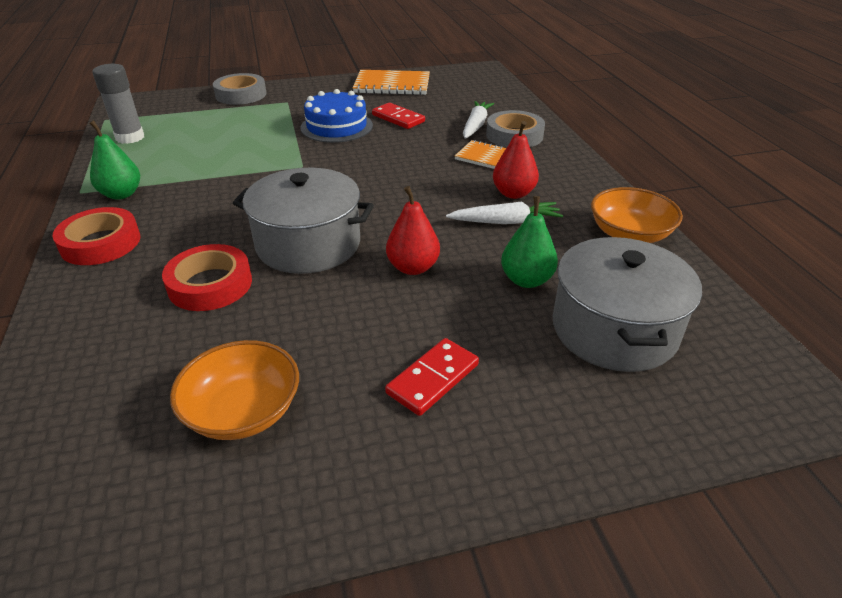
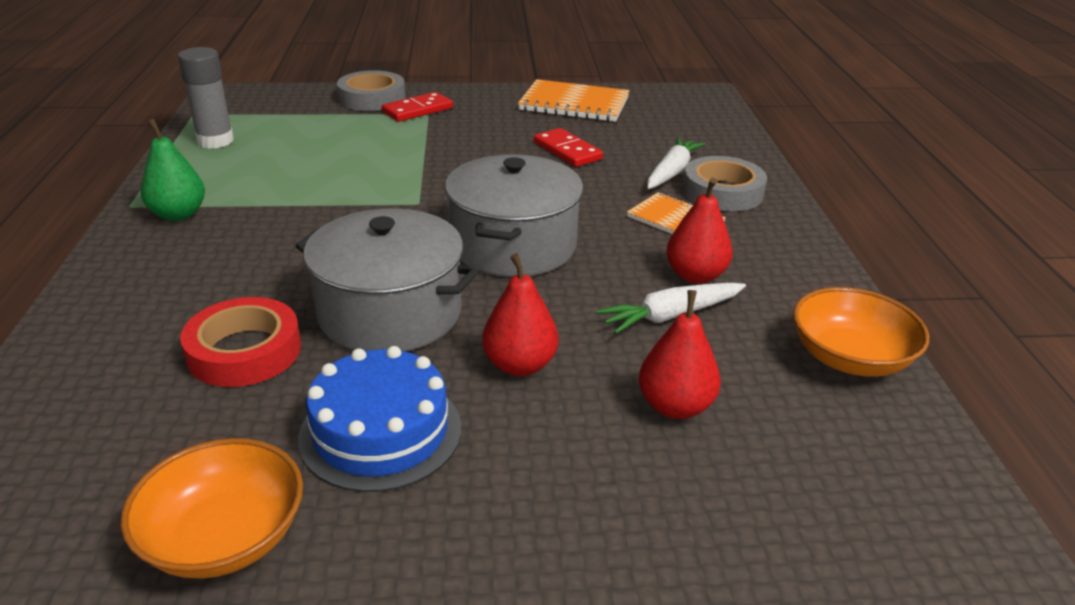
camera: 10 degrees right, 5 degrees down
(101, 243) = (130, 276): red tape -> none
(336, 126) = (481, 154): blue cake -> blue cake (381, 432)
(433, 379) = (495, 534): red domino -> red domino (418, 110)
(505, 222) = (671, 315): white carrot -> white carrot turned 150 degrees clockwise
(526, 280) = (675, 406): green pear -> red pear
(614, 329) = (783, 501): grey pot -> grey pot (513, 245)

